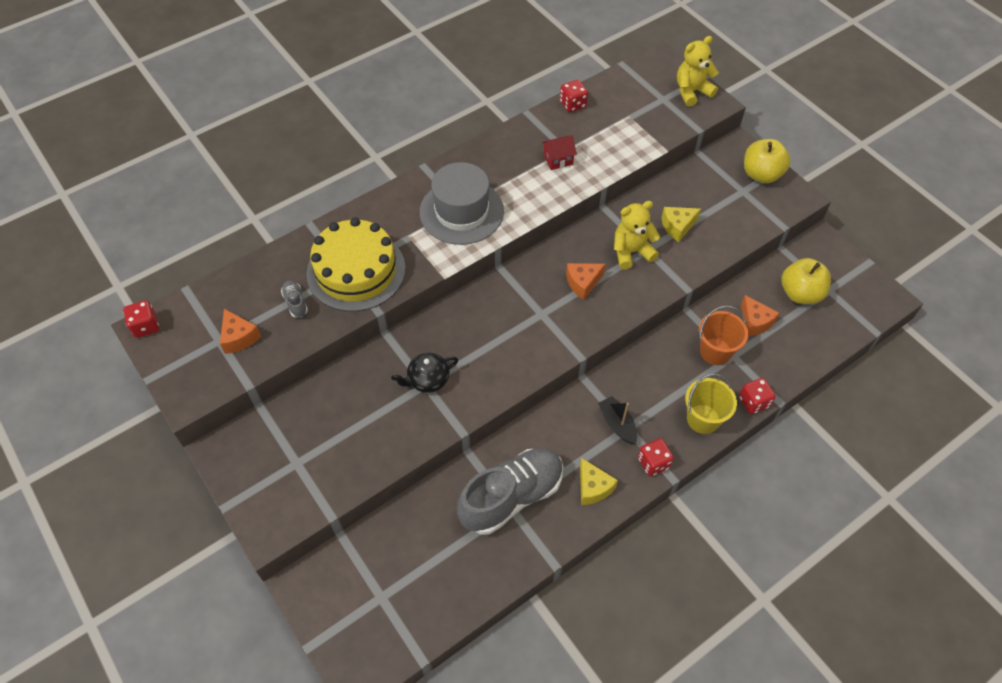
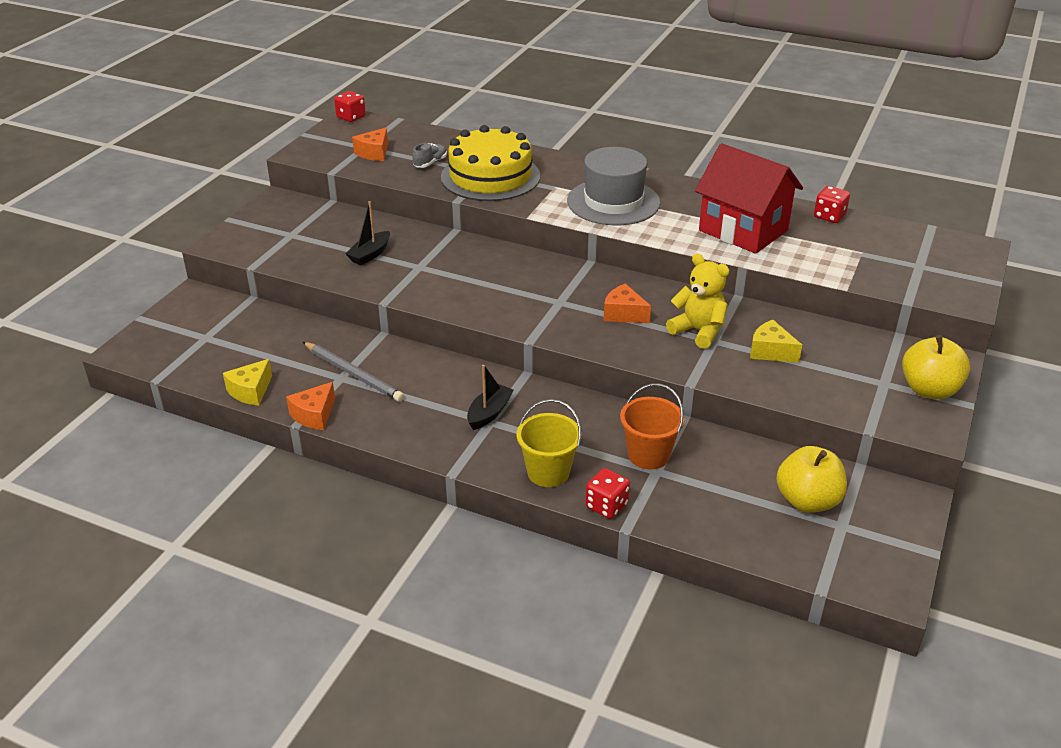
camera: 60 degrees right, 20 degrees down
(379, 413) = (370, 254): none -> black boat
(427, 380) = (425, 266): black teapot -> none
(512, 497) = (353, 374): grey shoe -> grey pencil
(558, 160) = (743, 230): red house -> red house, size x2.37
(593, 487) = (401, 421): yellow cheese -> yellow cheese (251, 391)
(653, 463) = (462, 452): red dice -> none
(692, 92) = (959, 280): yellow teddy bear -> none
(754, 322) = (722, 474): orange cheese -> orange cheese (314, 415)

